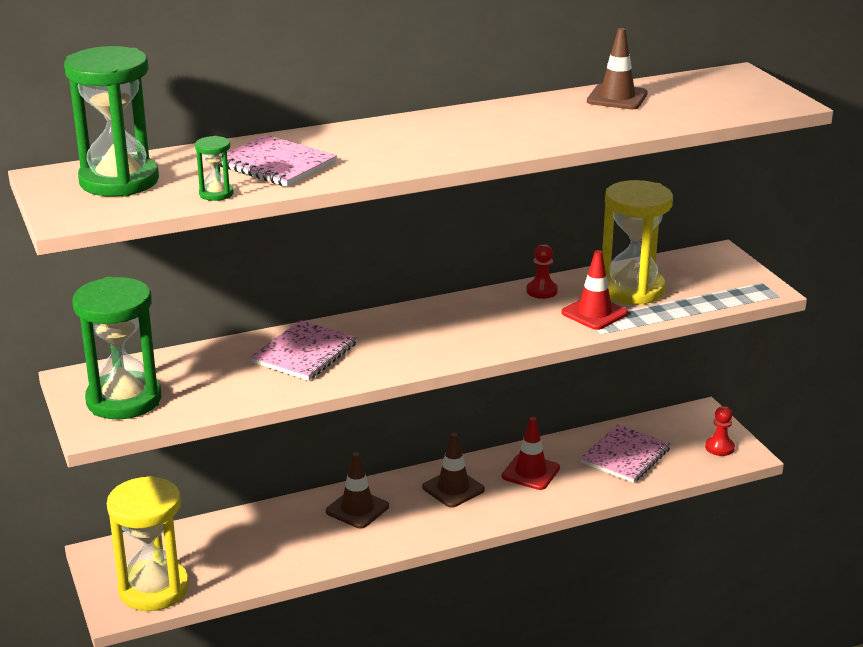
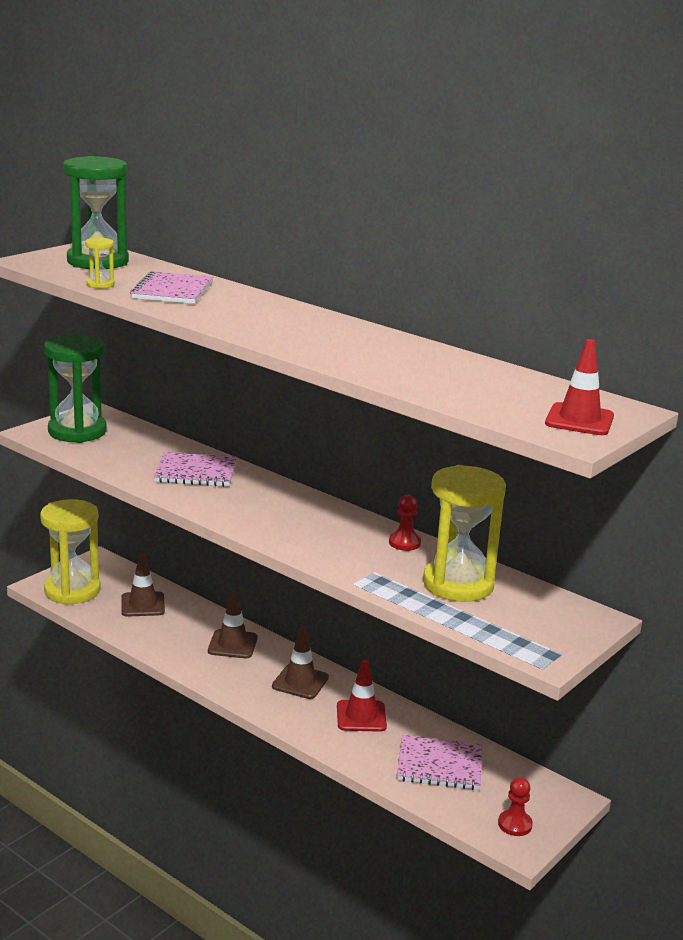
camera: 60 degrees right, 5 degrees down
(216, 194) = (100, 285): green hourglass -> yellow hourglass
(594, 313) = (389, 574): red traffic cone -> red traffic cone (579, 420)
(617, 98) = (475, 370): brown traffic cone -> brown traffic cone (143, 605)

